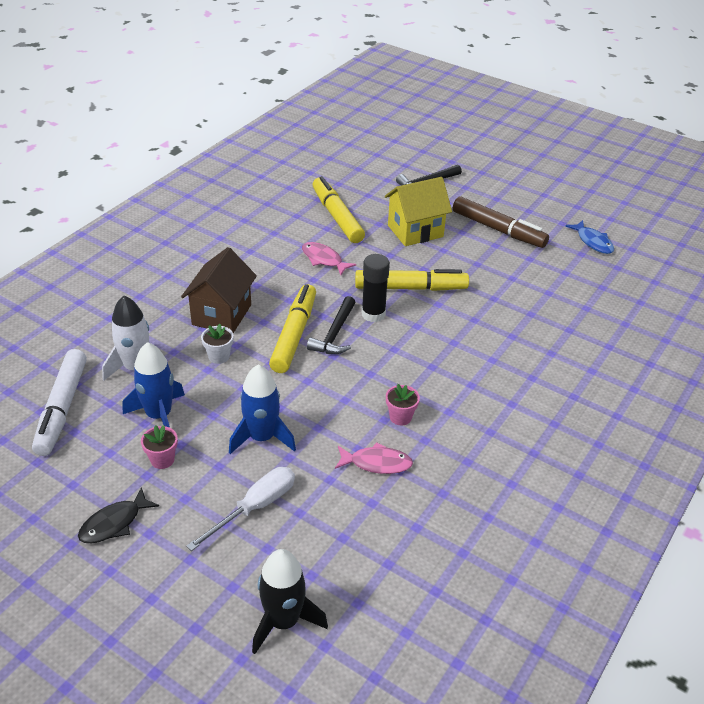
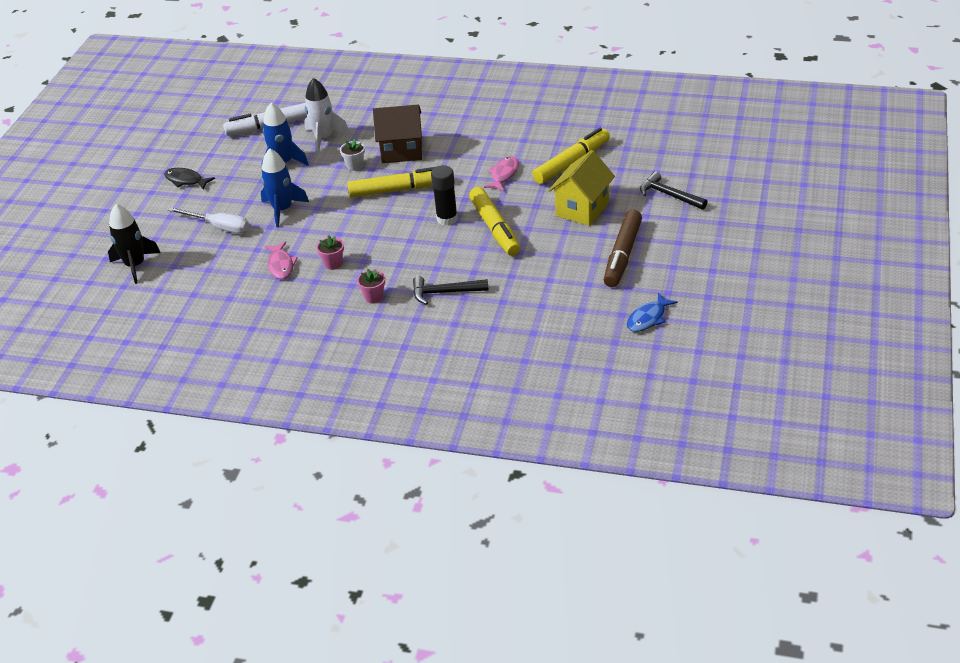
camera: 75 degrees right, 0 degrees up
(162, 460) = (244, 178): pink flower pot -> pink flower pot (374, 297)
(334, 334) = (410, 207): black hammer -> black hammer (445, 292)
(415, 231) = (582, 209): yellow house -> yellow house turned 75 degrees clockwise

